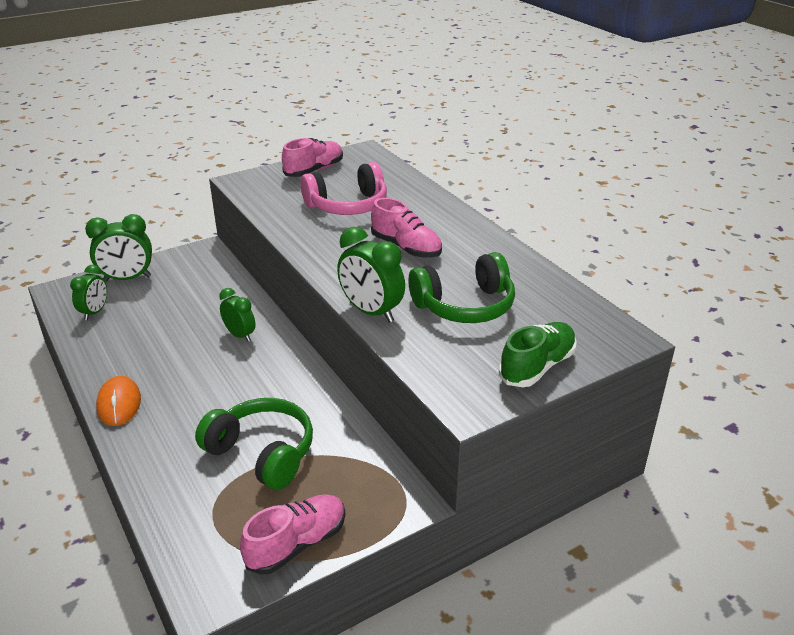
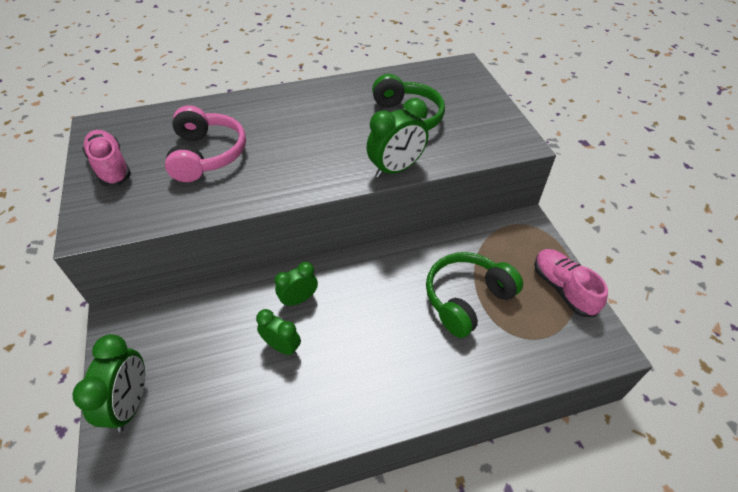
camera: 75 degrees left, 15 degrees up
(94, 312) = (189, 441): green clock -> green clock (282, 347)
(119, 404) = (374, 410): orange mouse -> none
(406, 248) = (306, 133): pink shoe -> none
(537, 367) = (485, 106): green shoe -> none

